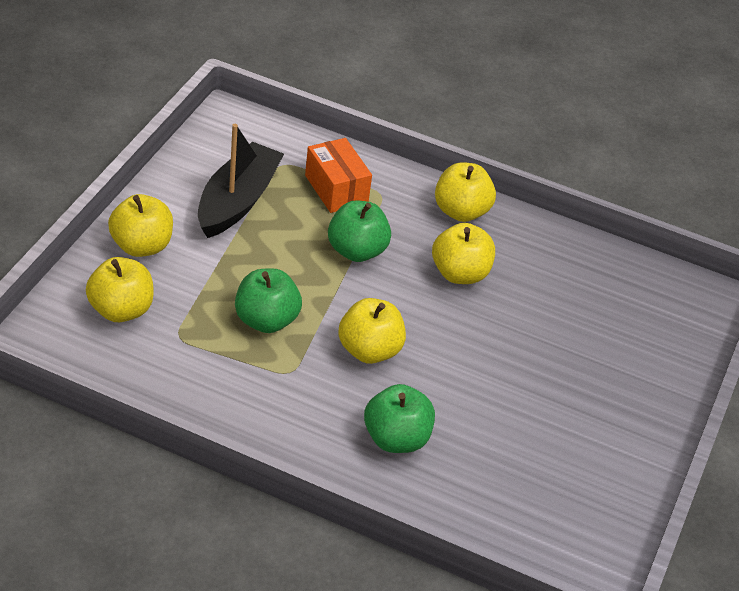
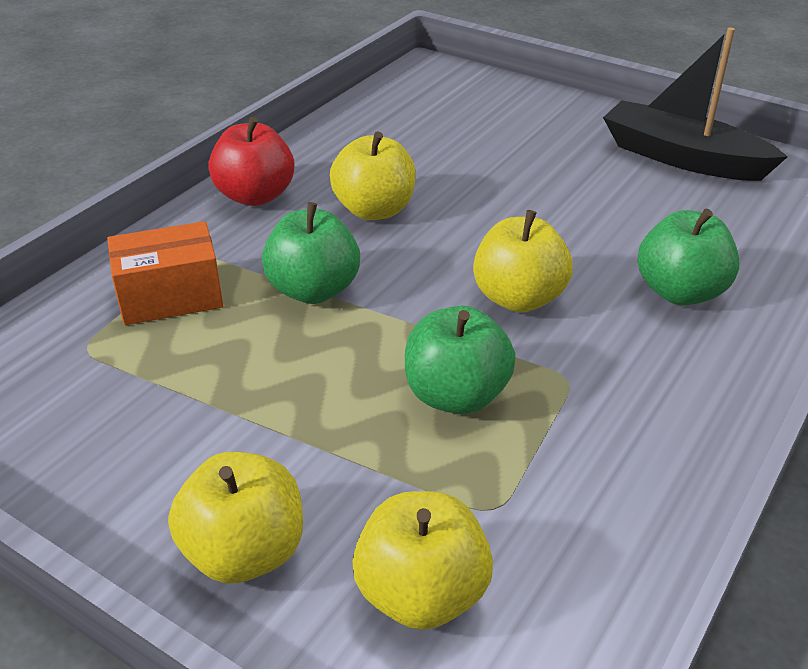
camera: 75 degrees left, 5 degrees down
(237, 201) = (160, 408): black boat -> black boat (682, 158)
(461, 211) = (255, 196): yellow apple -> red apple

